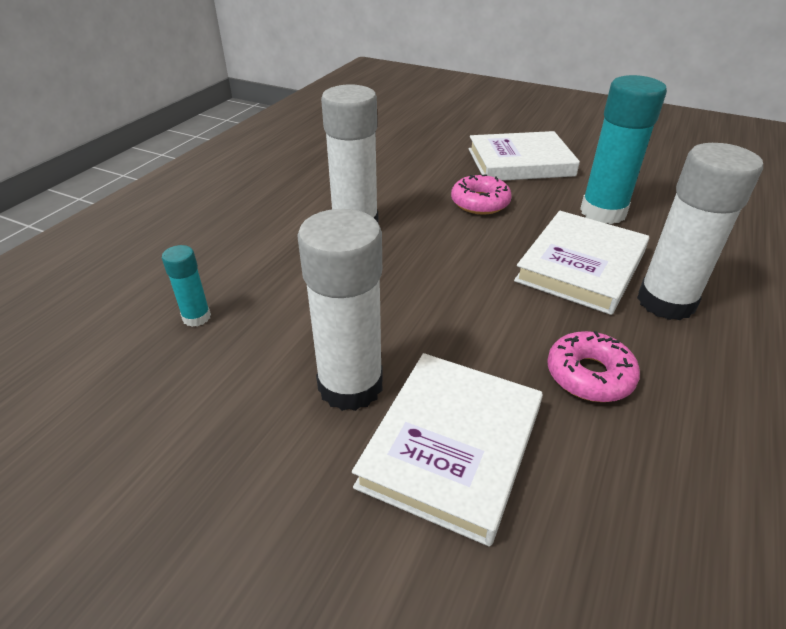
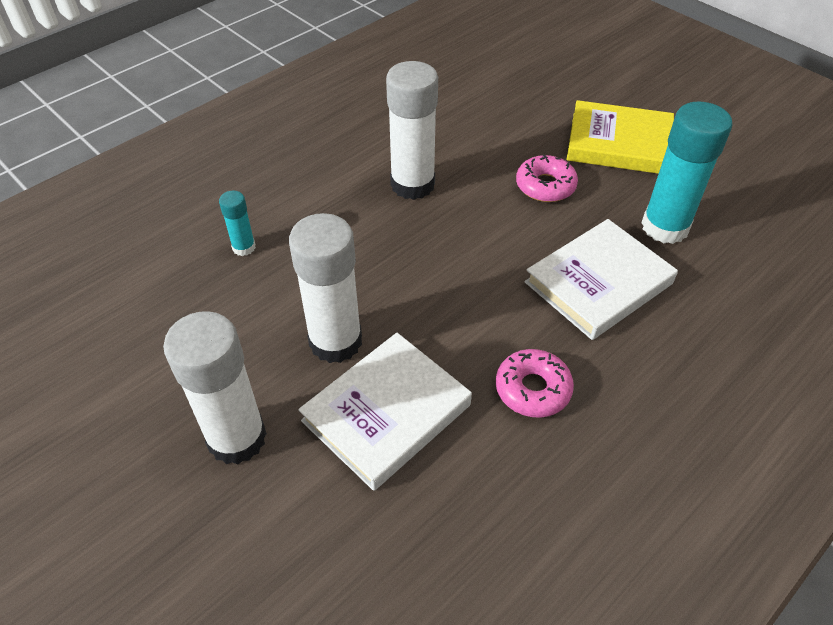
camera: 20 degrees right, 10 degrees up
(520, 162) = (619, 143): white book -> yellow book
(665, 302) = (653, 341): white glue stick -> white glue stick (237, 438)

